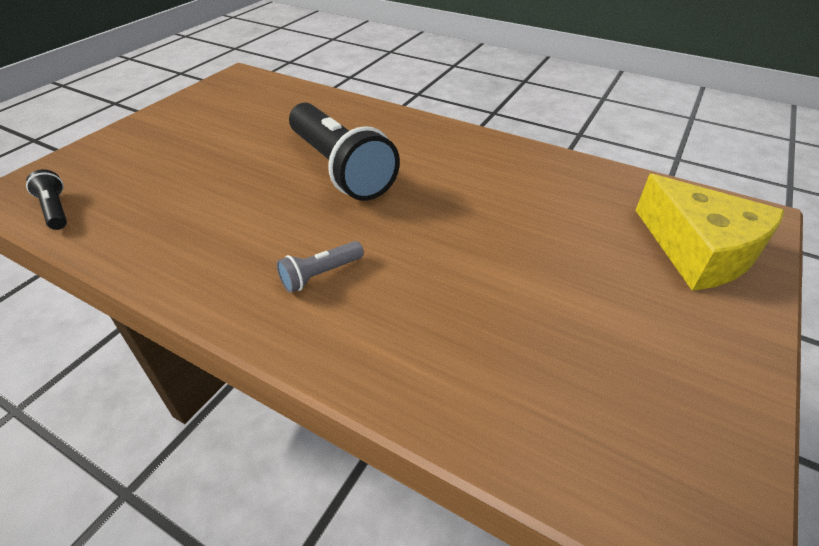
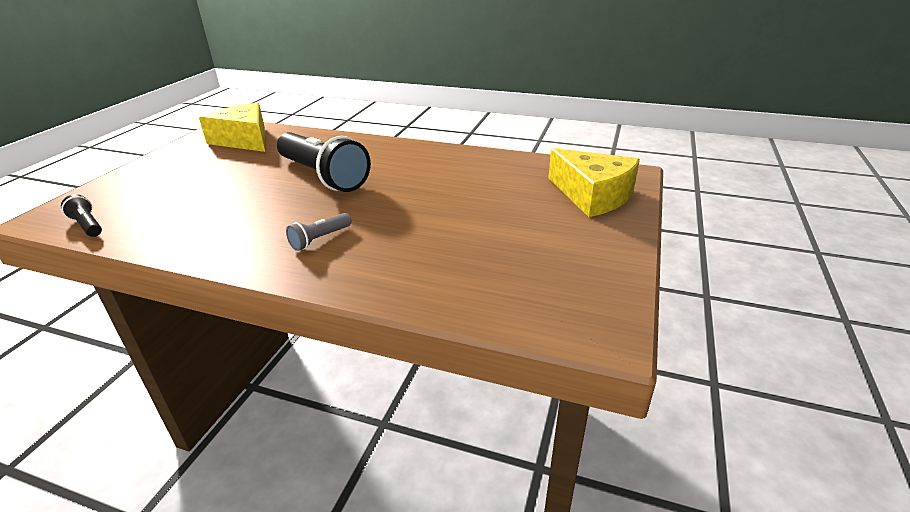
camera: 10 degrees left, 10 degrees down
(256, 99) = (244, 140): none -> yellow cheese

